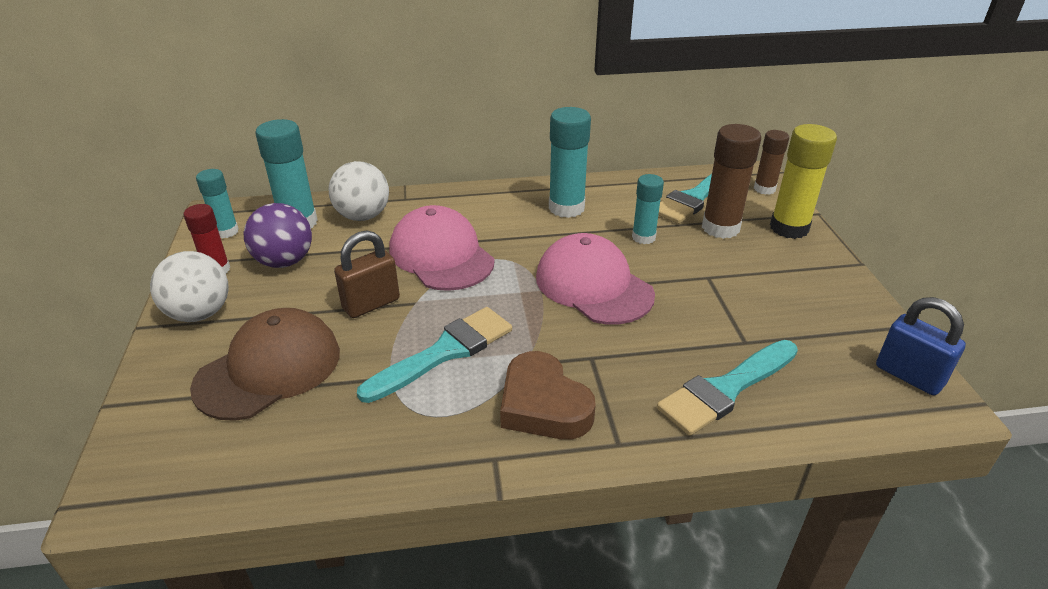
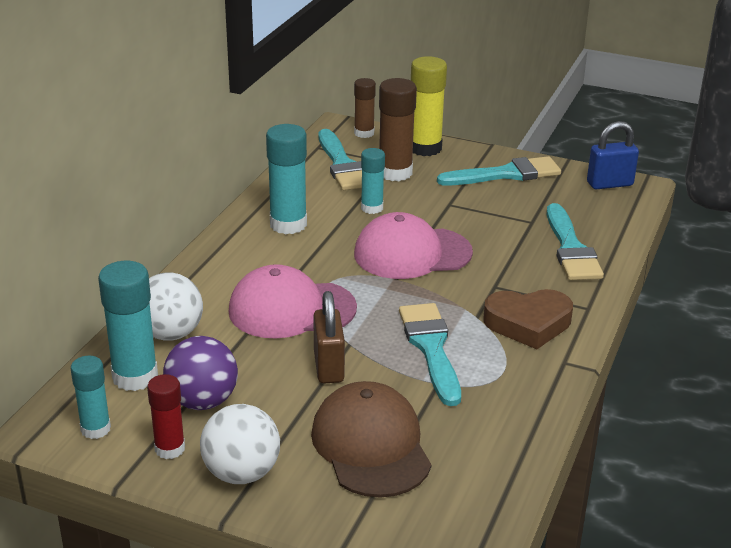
camera: 60 degrees left, 5 degrees down
(815, 292) = (506, 174): none -> turquoise brush

